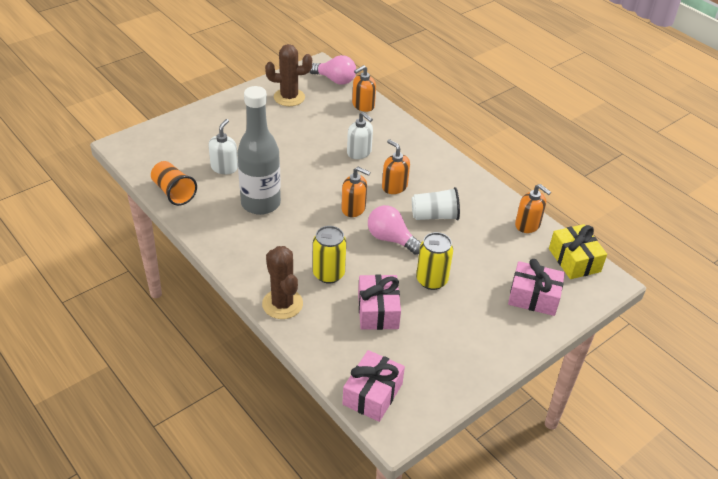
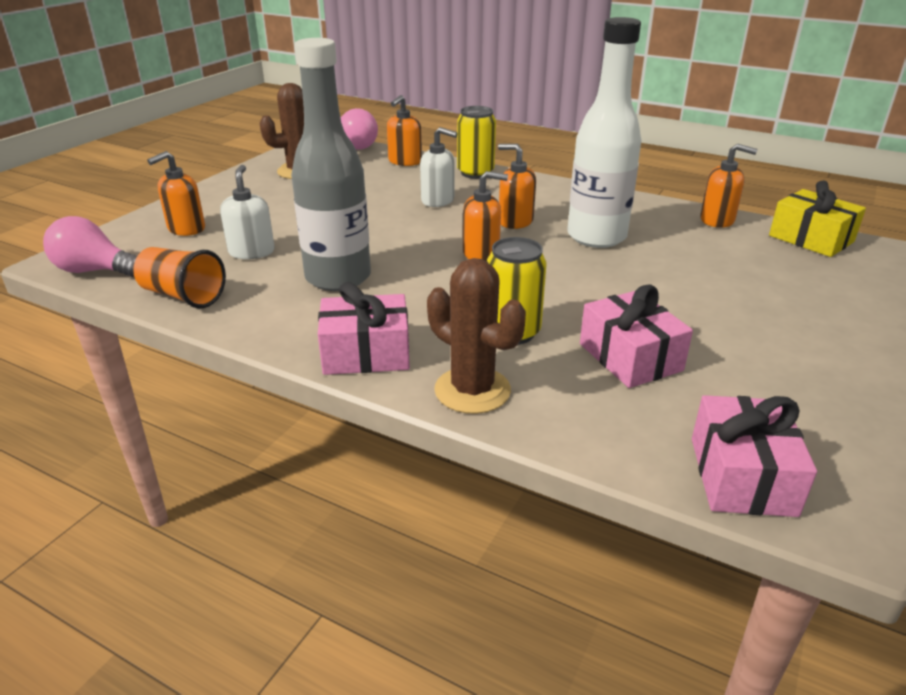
camera: 20 degrees left, 10 degrees down
(197, 136) = (186, 229): none -> orange soap dispenser
(391, 239) = (564, 272): pink light bulb -> pink light bulb (95, 271)
(431, 280) = (666, 301): yellow can -> yellow can (475, 173)
(434, 216) = (596, 237): white cup -> white bottle
(533, 297) = (813, 285): pink gift -> pink gift (366, 353)

